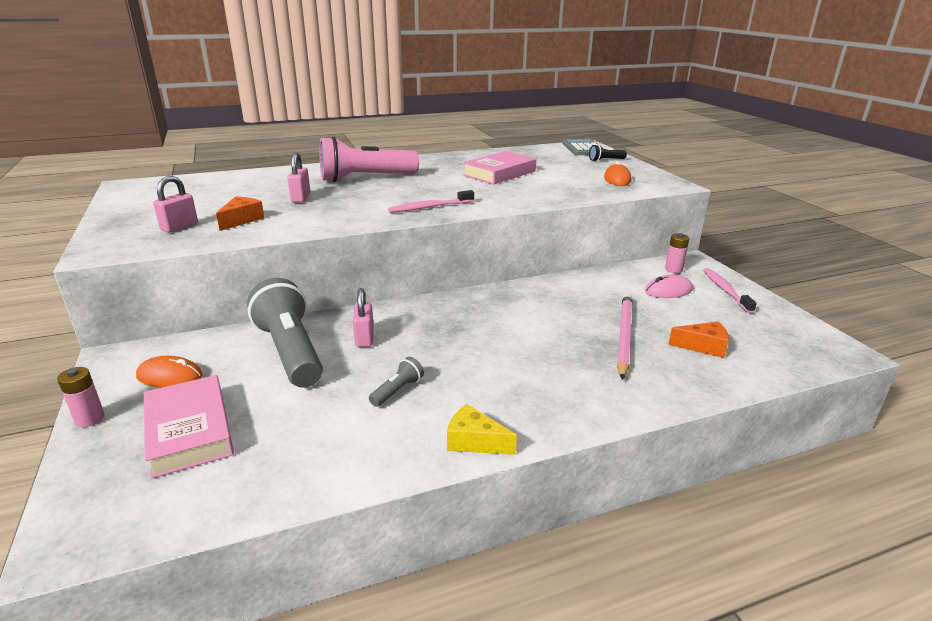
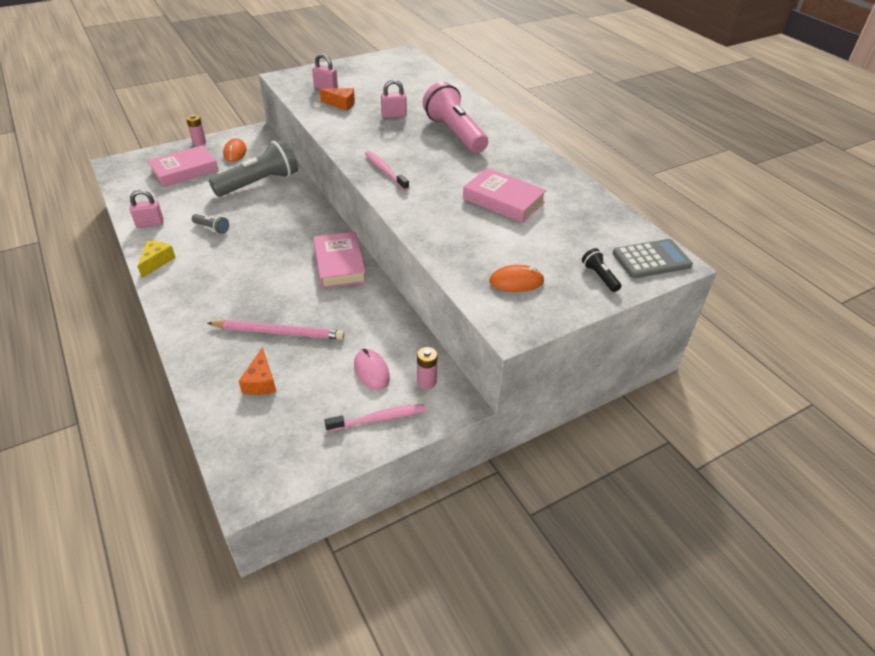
camera: 80 degrees right, 15 degrees up
(364, 338) = (275, 207): pink padlock -> pink padlock (150, 224)
(504, 299) = (339, 264): none -> pink book

